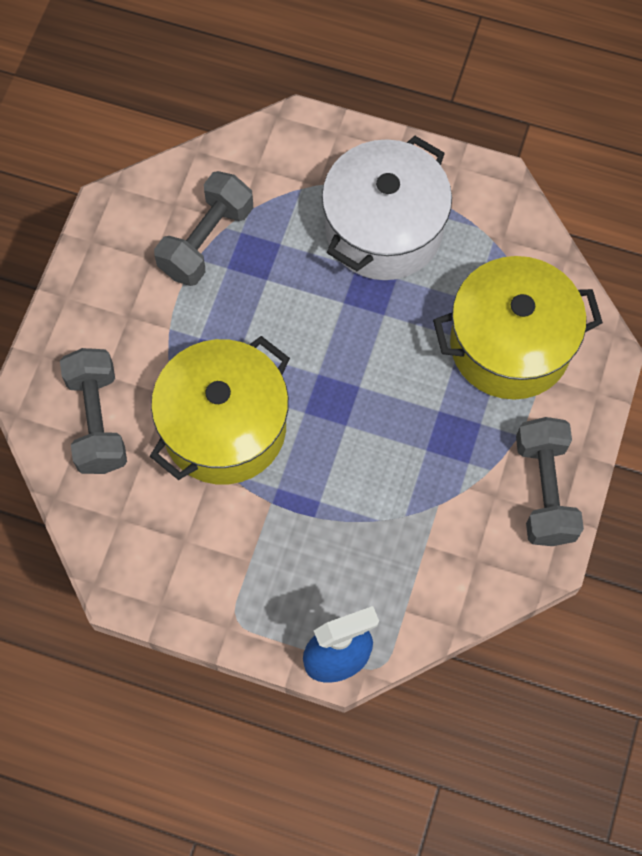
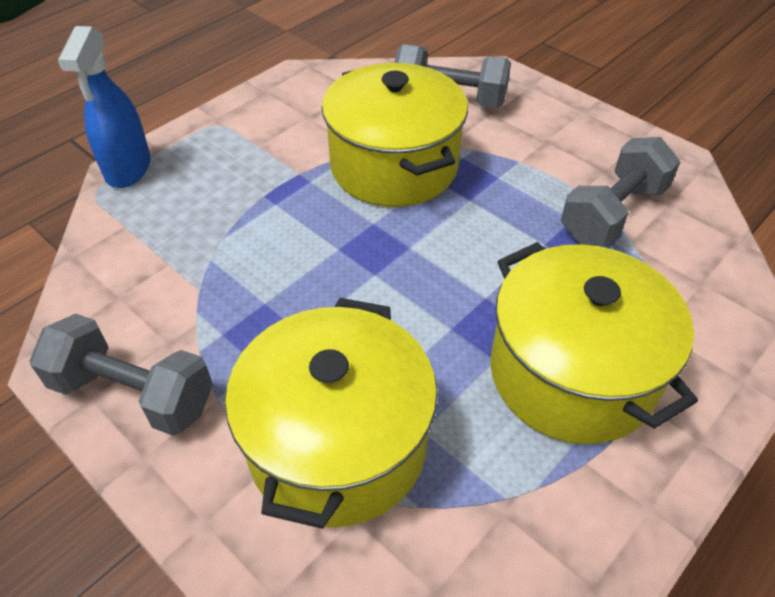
camera: 115 degrees right, 20 degrees down
(206, 241) = (613, 213): grey dumbbell -> grey dumbbell turned 75 degrees clockwise
(384, 229) = (572, 373): white pot -> yellow pot

